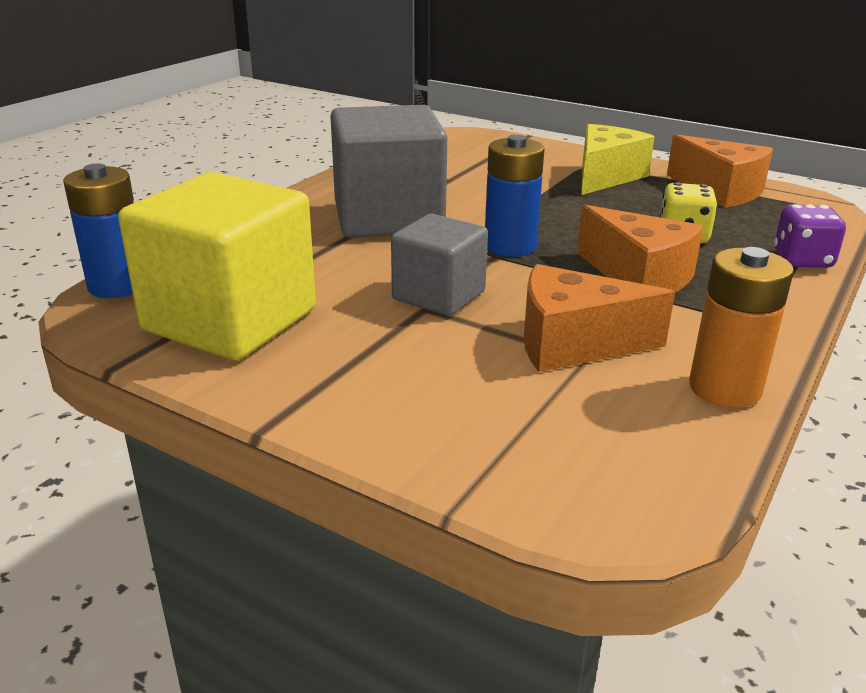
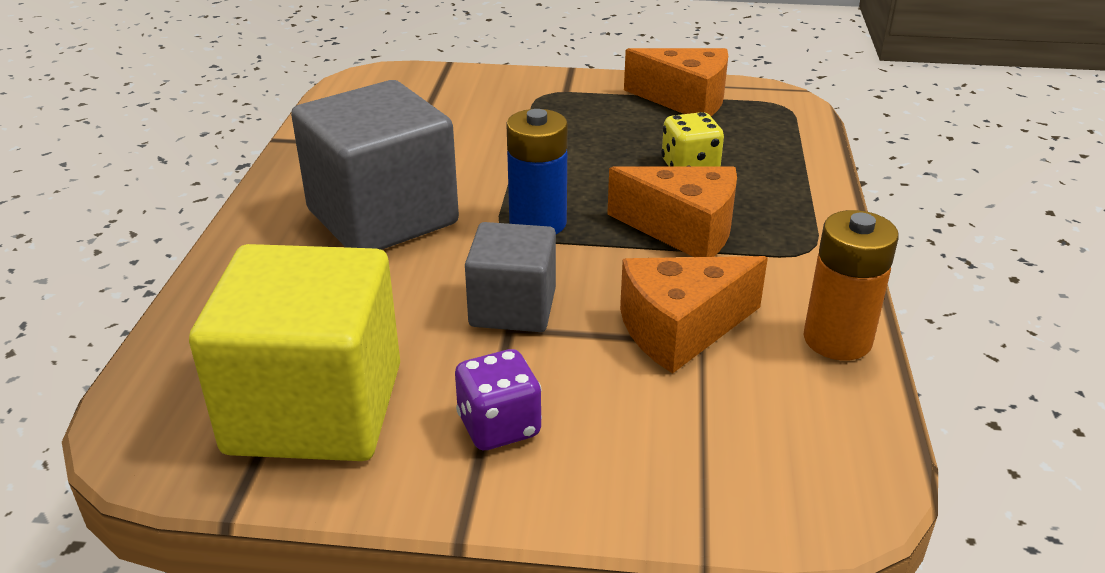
camera: 25 degrees left, 5 degrees up
(118, 285) = (137, 401): blue battery -> none
(605, 176) = (567, 105): yellow cheese -> none
(802, 260) = (807, 171): purple dice -> purple dice (499, 426)

